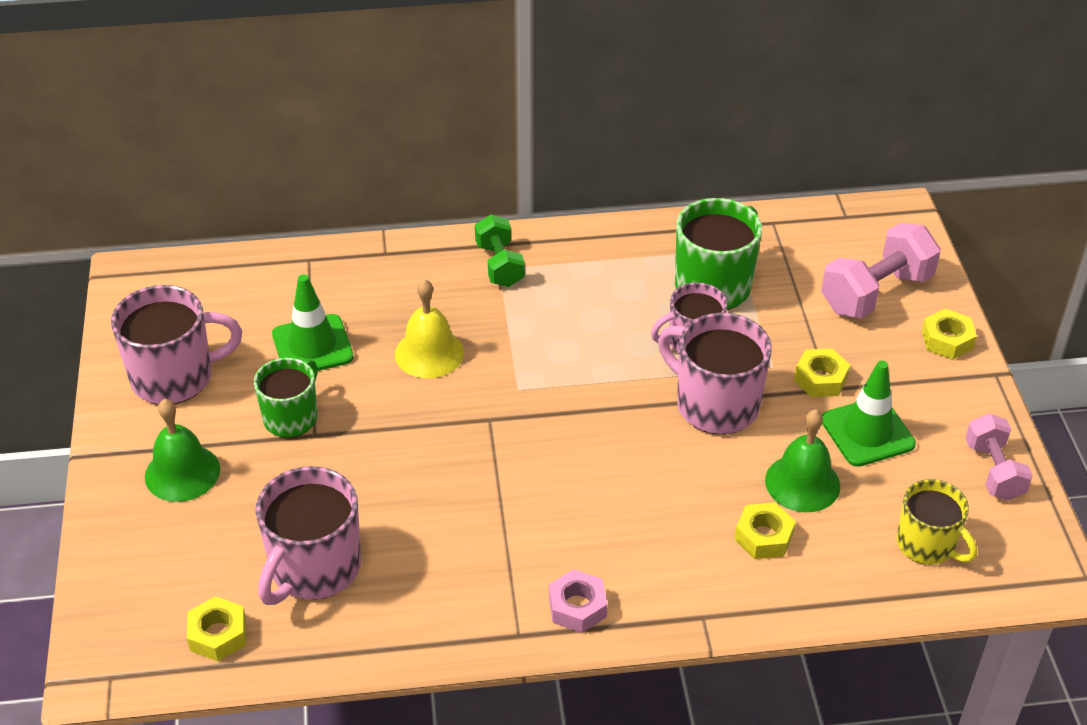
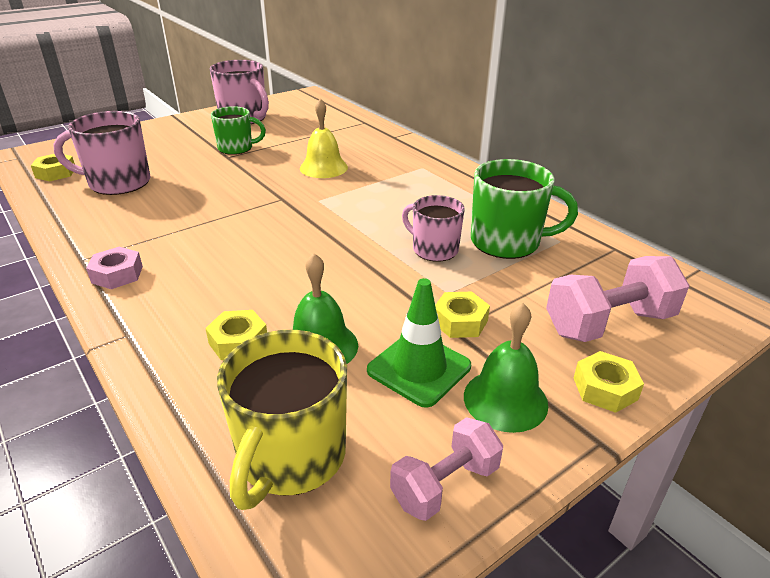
camera: 60 degrees right, 10 degrees down
(182, 472) = (175, 136): green bell -> green bell (505, 400)
(312, 346) = (298, 139): green traffic cone -> none
(499, 265) = (425, 167): green dumbbell -> none
(715, 404) = (375, 277): pink mug -> none
(876, 293) = (609, 323): pink dumbbell -> pink dumbbell turned 45 degrees counterclockwise
(927, 544) = (290, 457): yellow mug -> yellow mug, size x1.53

